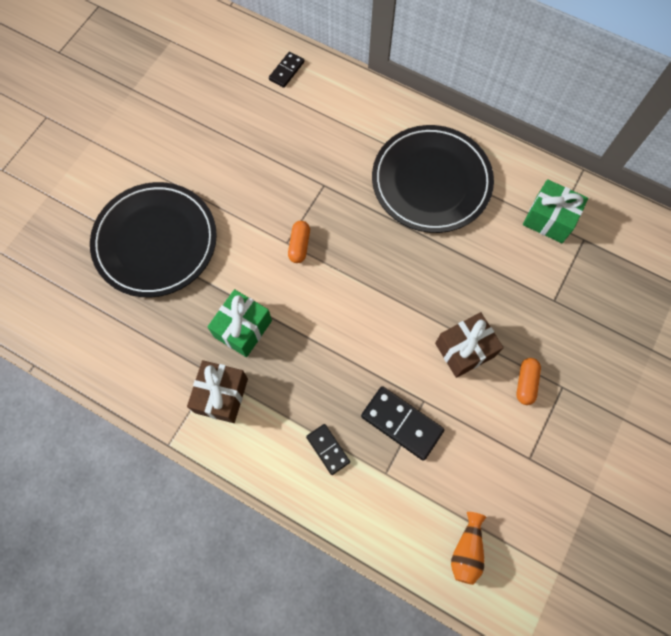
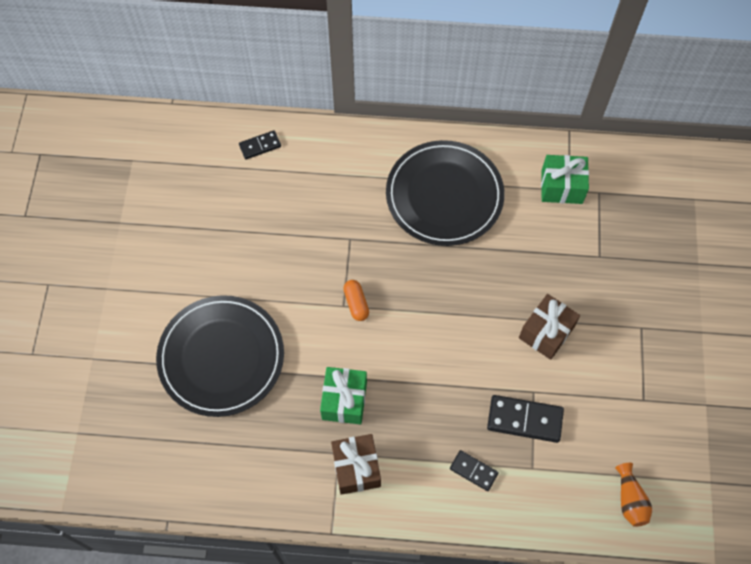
camera: 25 degrees left, 5 degrees down
(286, 71) = (260, 146): black domino -> black domino turned 60 degrees clockwise
(525, 383) = (610, 338): orange capsule -> none

